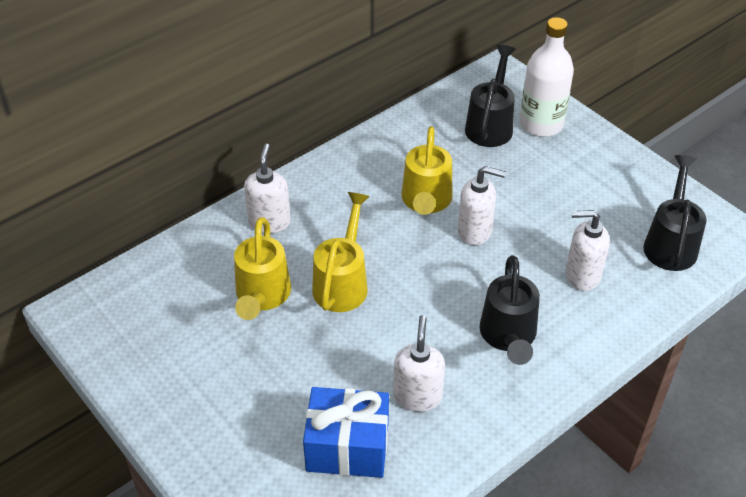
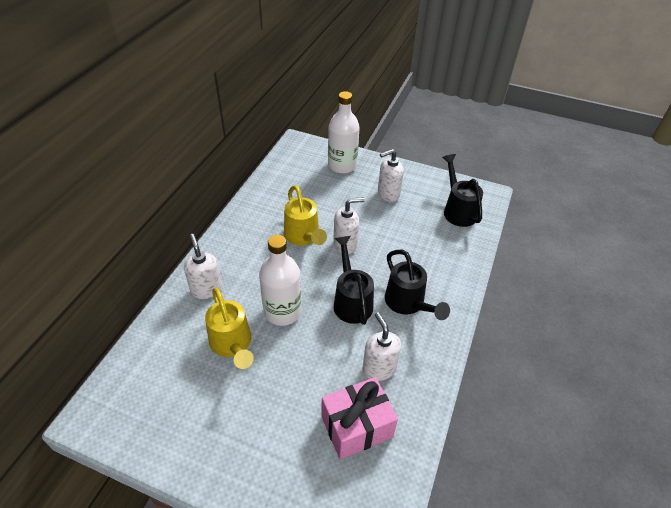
camera: 30 degrees left, 0 degrees up
(342, 283) = (282, 311): yellow watering can -> white bottle
(347, 447) = (356, 427): blue gift -> pink gift
(490, 125) = (313, 176): black watering can -> black watering can (351, 301)
(582, 275) = (424, 248): white soap dispenser -> white soap dispenser (388, 194)

